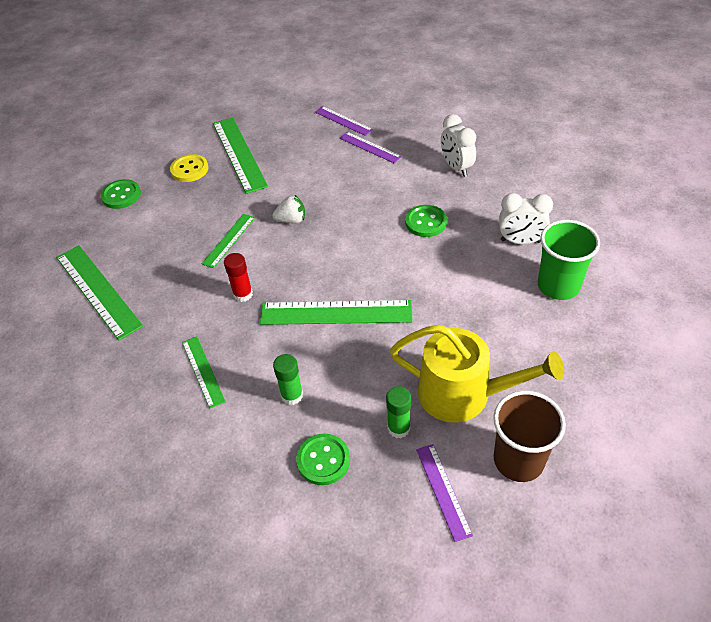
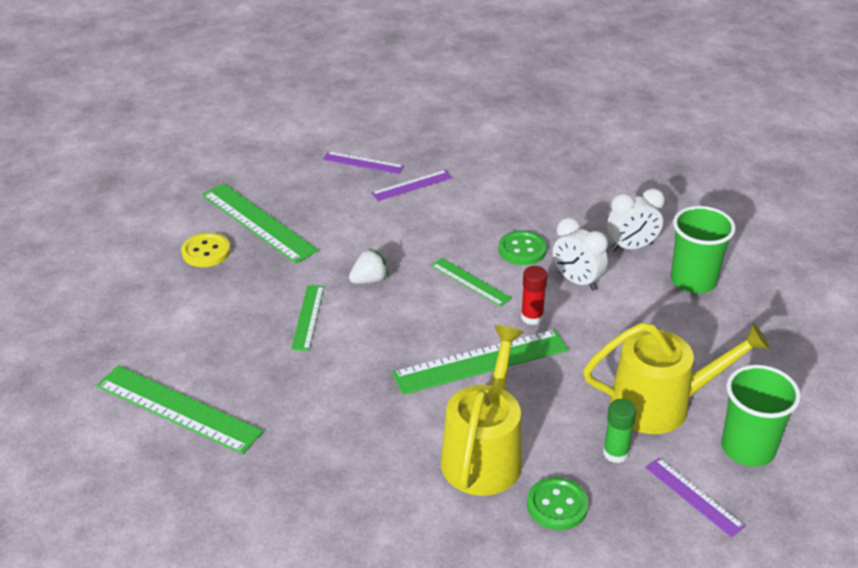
camera: 25 degrees left, 10 degrees down
(121, 195) = (135, 298): green button -> none
(203, 371) = (367, 458): green ruler -> green ruler (470, 282)
(243, 294) = (362, 369): red glue stick -> red glue stick (532, 317)
(292, 395) = (484, 454): green glue stick -> yellow watering can
(370, 147) = (412, 185): purple ruler -> purple ruler turned 45 degrees counterclockwise
(456, 167) = (521, 188): white clock -> white clock (577, 281)
(518, 460) = (748, 448): brown cup -> green cup

